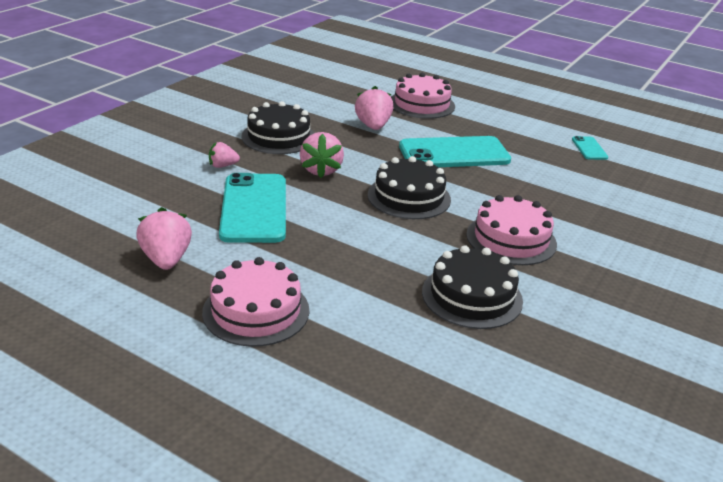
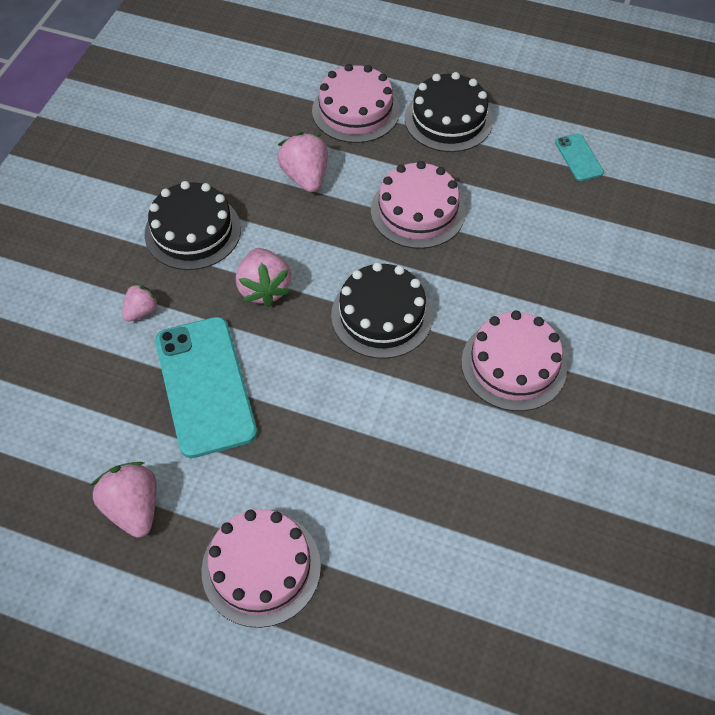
camera: 10 degrees left, 25 degrees up
(223, 166) = (141, 311): pink strawberry -> pink strawberry turned 150 degrees clockwise
(454, 153) = (417, 211): turquoise phone -> pink cake
(472, 296) = (488, 478): black cake -> black cake (448, 119)

